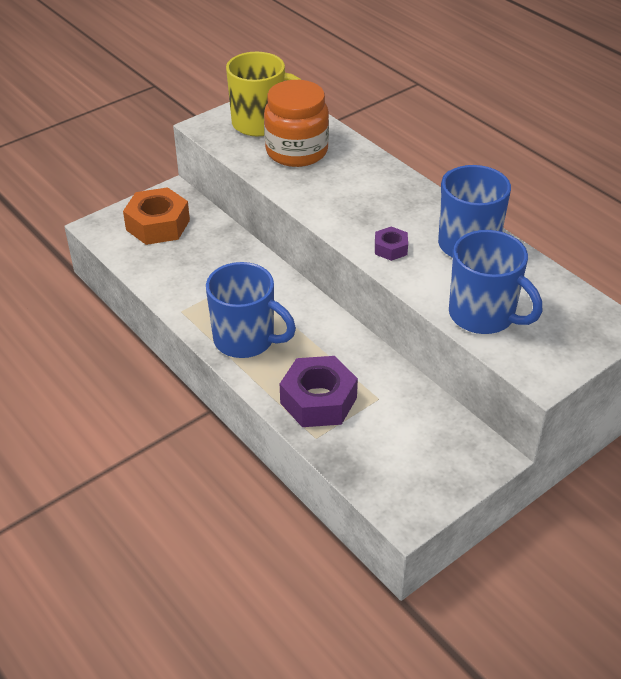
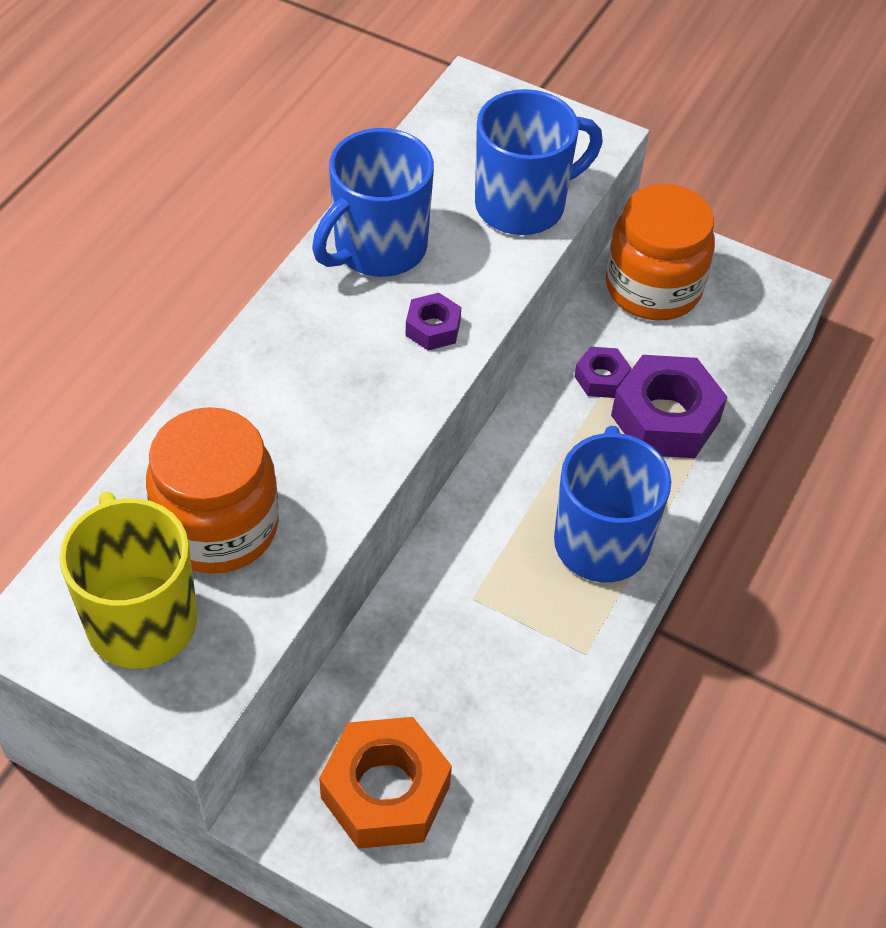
camera: 115 degrees left, 10 degrees up
(366, 381) = (601, 378): none -> purple nut
(436, 437) = (653, 288): none -> orange jar
(483, 315) = (522, 205): blue mug -> blue mug turned 45 degrees clockwise

